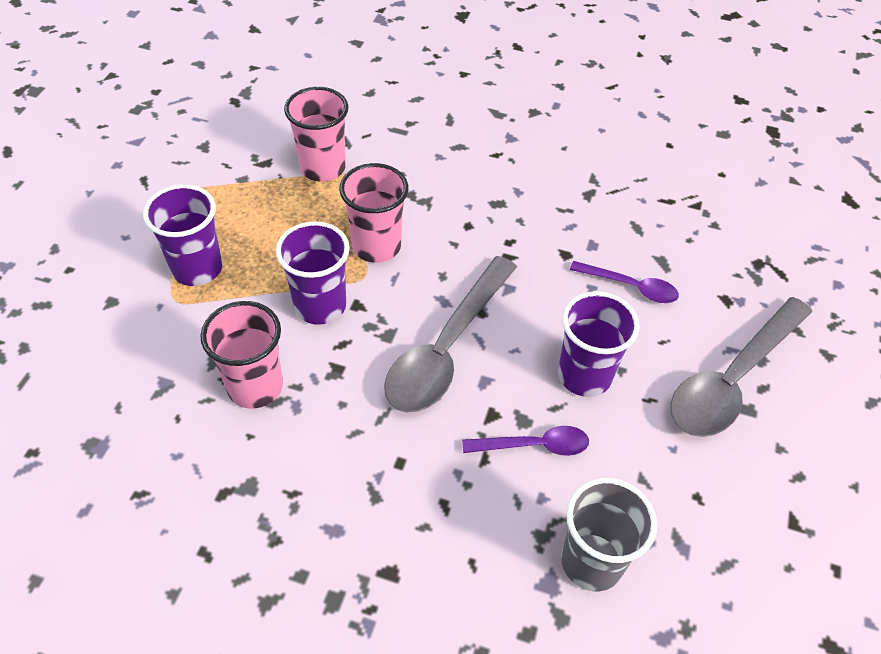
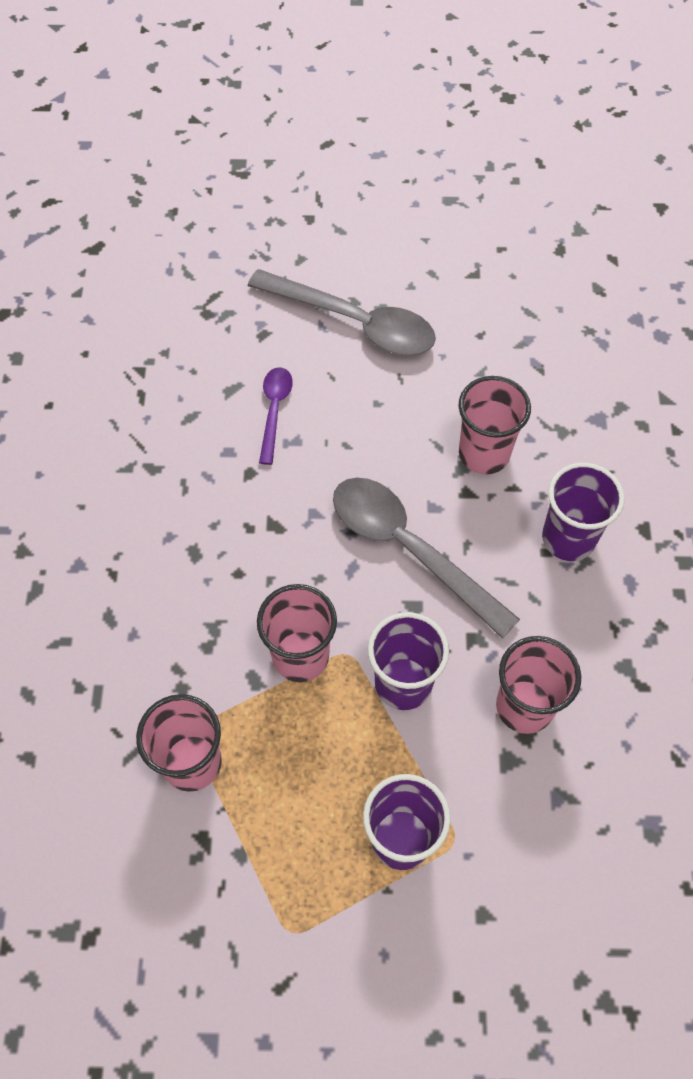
camera: 105 degrees left, 10 degrees up
(446, 348) = (409, 549): grey spoon -> grey spoon turned 150 degrees counterclockwise
(534, 446) = (484, 454): purple spoon -> pink cup
(584, 375) = (395, 430): purple cup -> purple cup (568, 538)
(591, 562) = (568, 395): grey cup -> none

